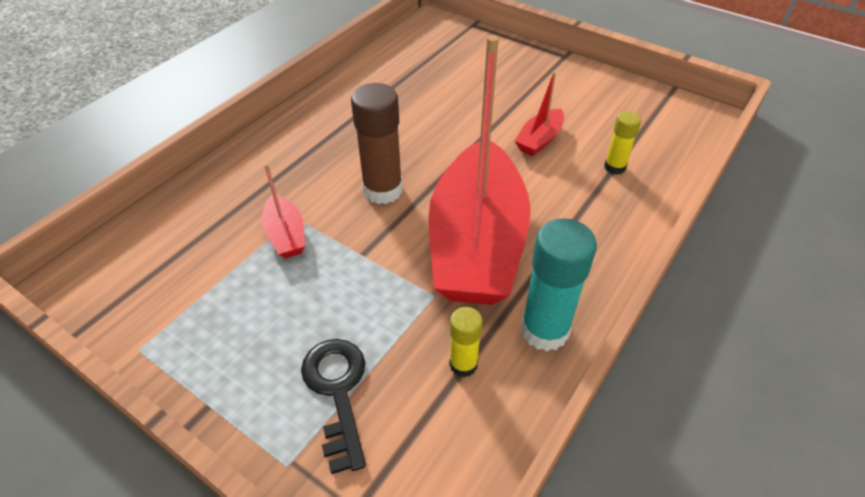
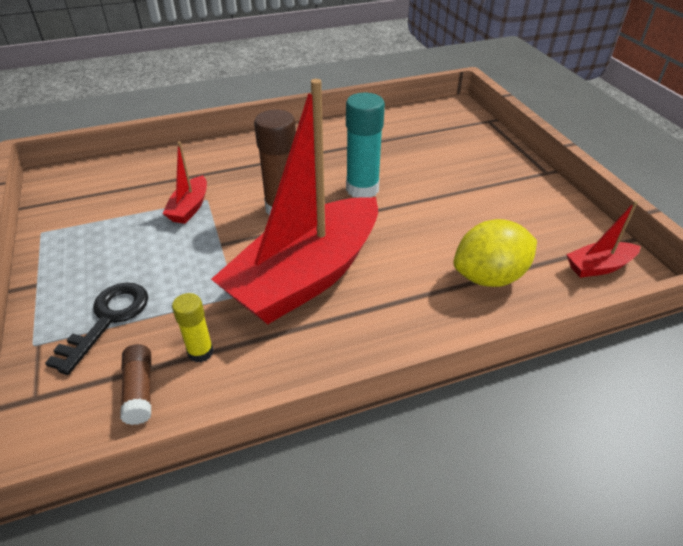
camera: 35 degrees right, 5 degrees down
(450, 433) = (140, 390): none -> brown glue stick
(539, 140) = (445, 226): red boat -> red boat (598, 266)
(544, 330) = (284, 365): turquoise glue stick -> turquoise glue stick (362, 189)
(614, 167) = (489, 277): yellow glue stick -> yellow lemon

